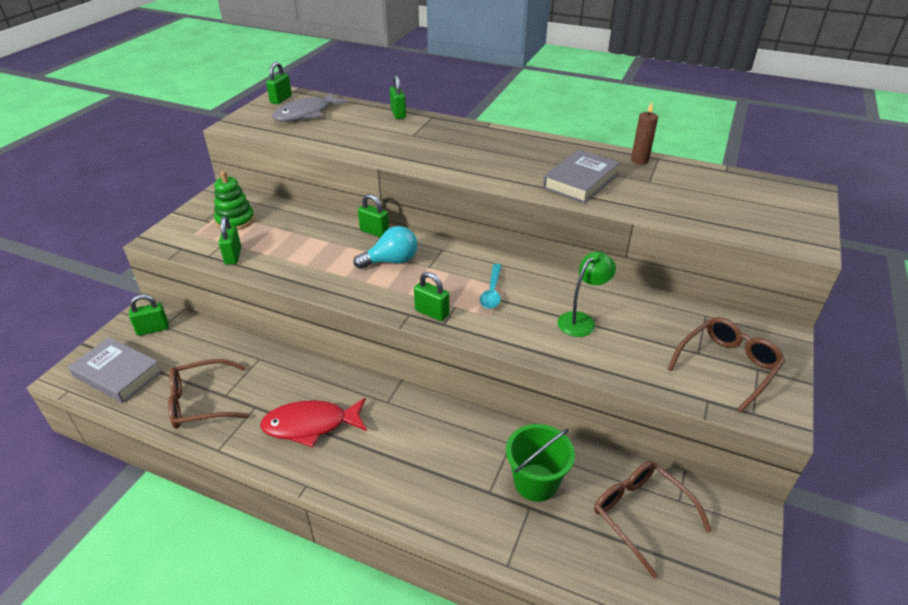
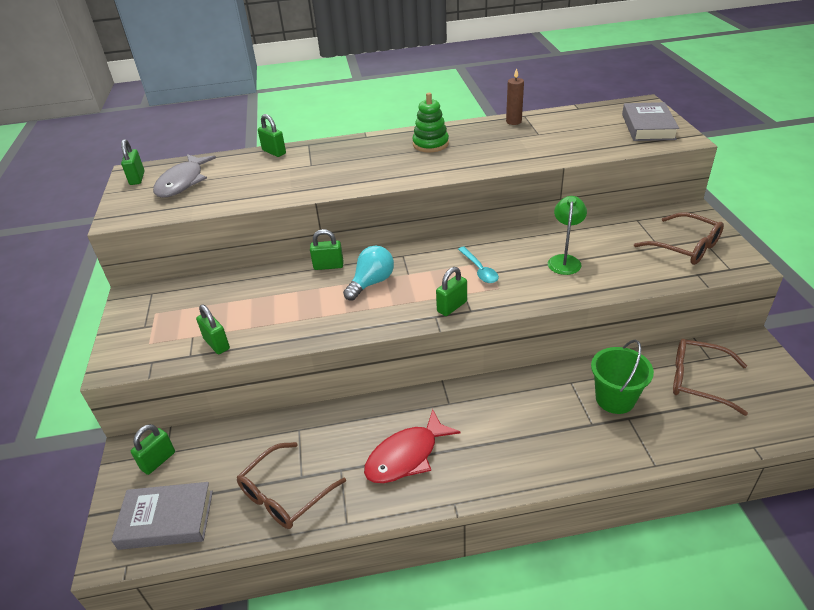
camera: 30 degrees left, 0 degrees up
(235, 220) = (179, 313): green stacking toy -> green stacking toy (430, 144)
(432, 313) = (452, 307): green padlock -> green padlock turned 45 degrees counterclockwise
(580, 181) = (491, 152): grey book -> grey book (648, 127)
(727, 366) = (685, 247): brown glasses -> brown glasses turned 120 degrees clockwise

